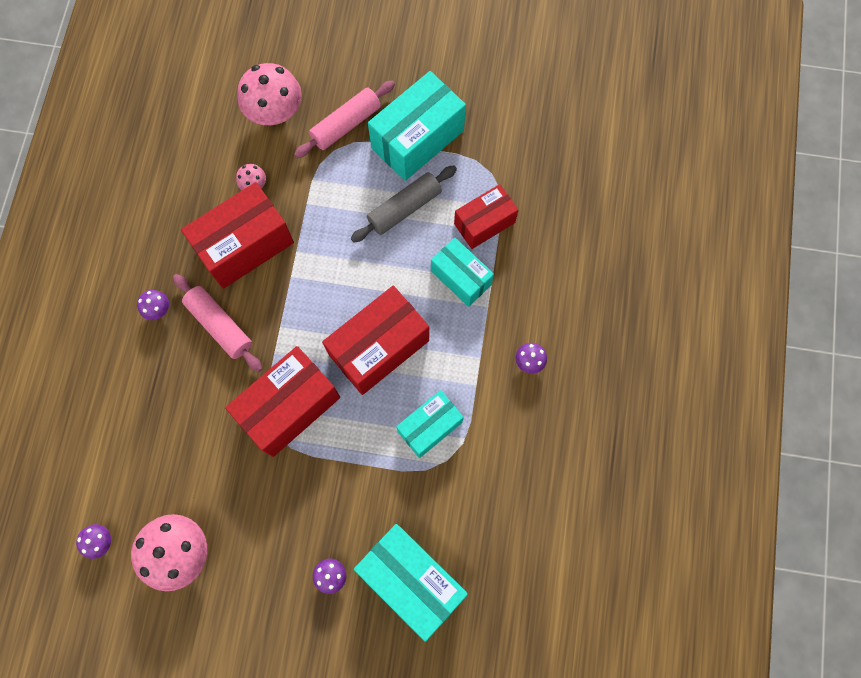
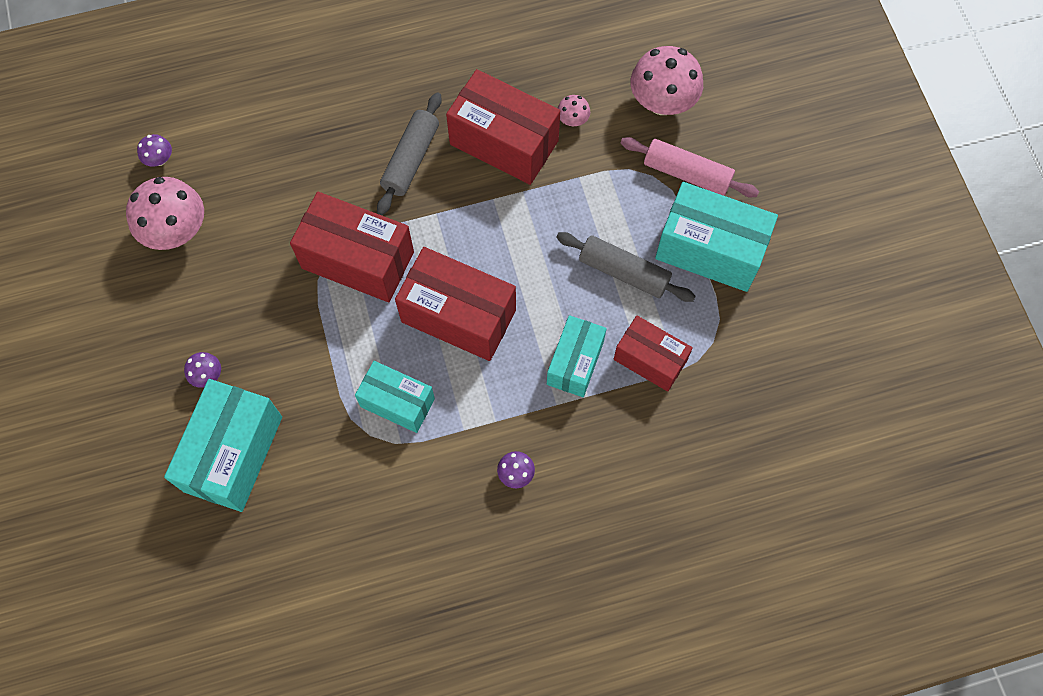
camera: 65 degrees right, 5 degrees down
(158, 309) = (401, 99): purple mushroom -> none
(220, 325) = (411, 159): pink rolling pin -> grey rolling pin

